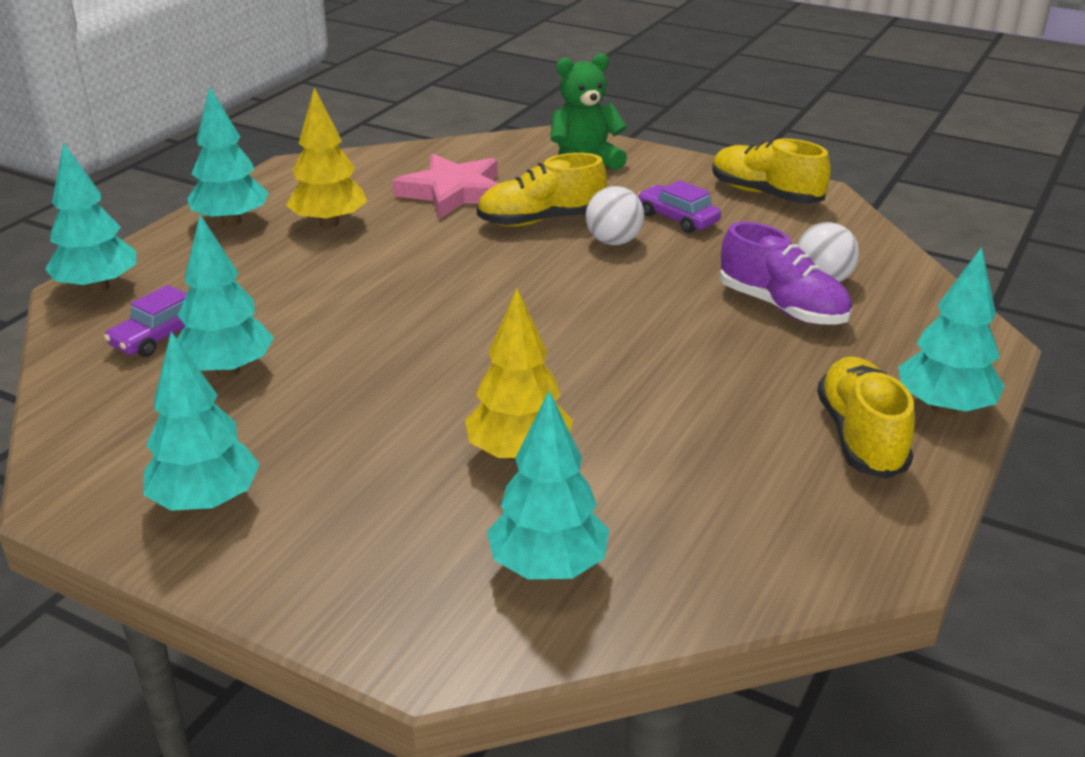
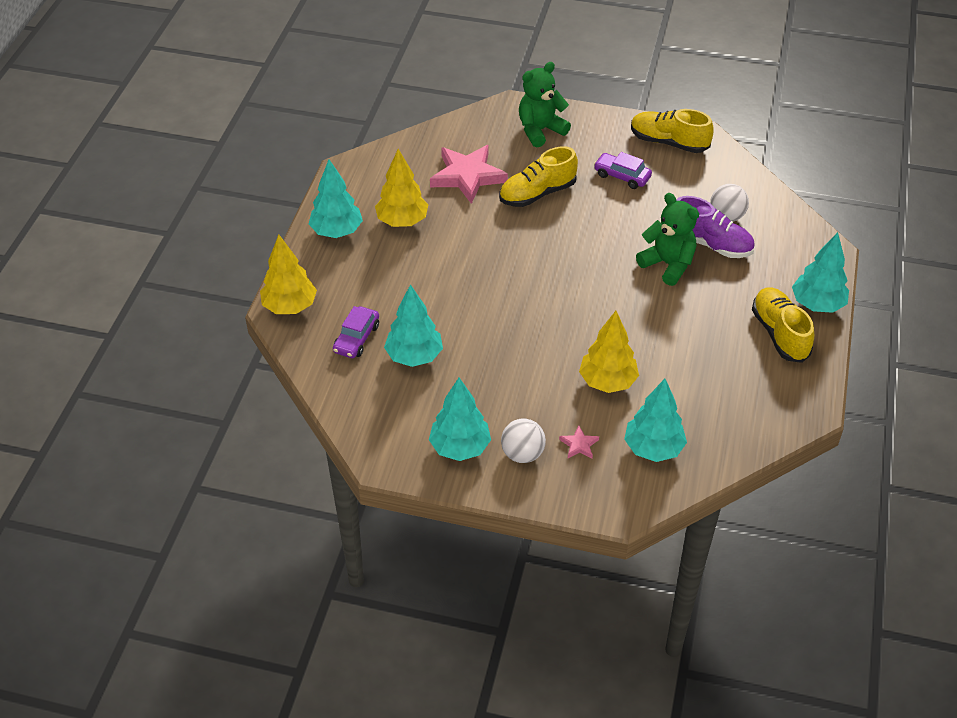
camera: 15 degrees left, 15 degrees up
(98, 288) = (290, 306): turquoise tree -> yellow tree
(414, 536) = (579, 445): none -> pink star
(613, 241) = (590, 205): white ball -> white ball (522, 454)
(701, 321) = (668, 264): none -> green teddy bear

